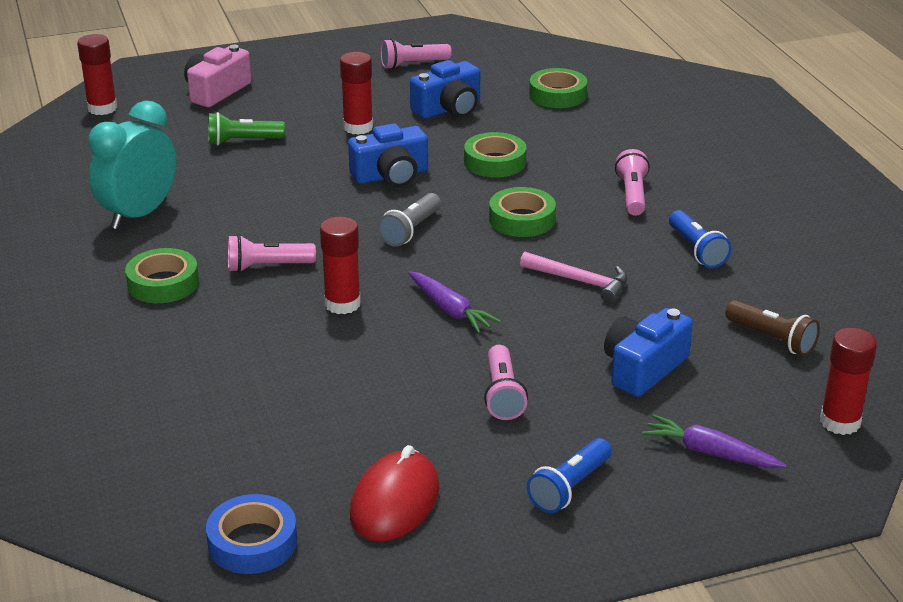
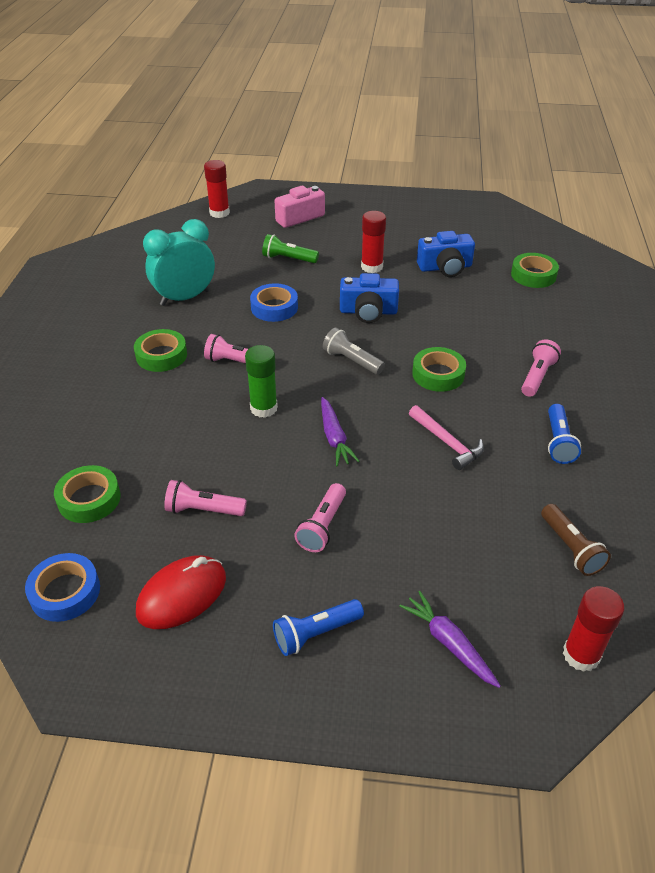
camera: 25 degrees right, 10 degrees up
(268, 198) = (274, 307): none -> blue tape
(342, 304) = (264, 408): red glue stick -> green glue stick
(410, 230) = (351, 361): grey flashlight -> grey flashlight turned 75 degrees clockwise
(412, 64) = (443, 226): pink flashlight -> pink flashlight (203, 510)
(495, 162) = (450, 320): green tape -> green tape (89, 499)
(643, 368) = (445, 540): blue camera -> none

